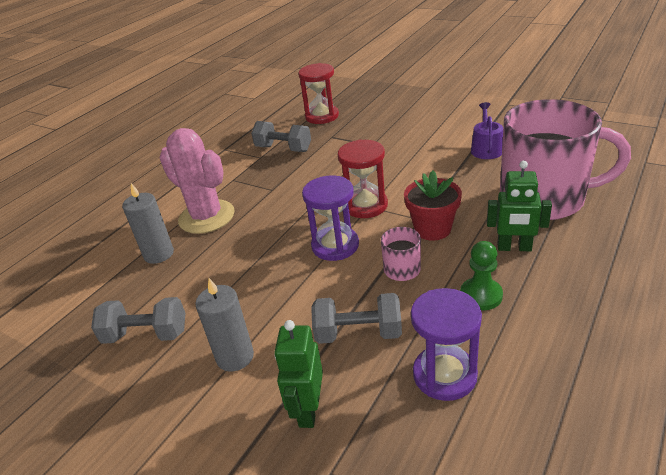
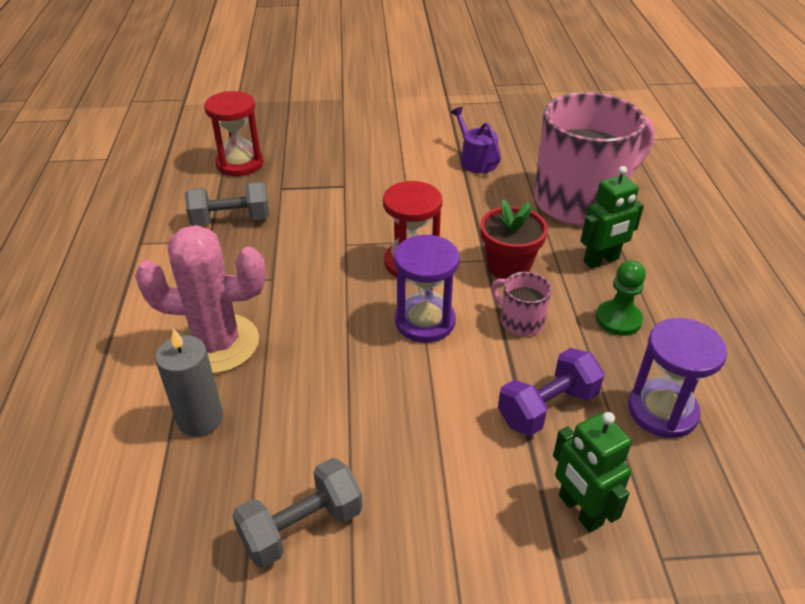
camera: 40 degrees left, 5 degrees up
(235, 357) = (444, 496): grey candle -> none
(358, 333) = (547, 407): grey dumbbell -> purple dumbbell

